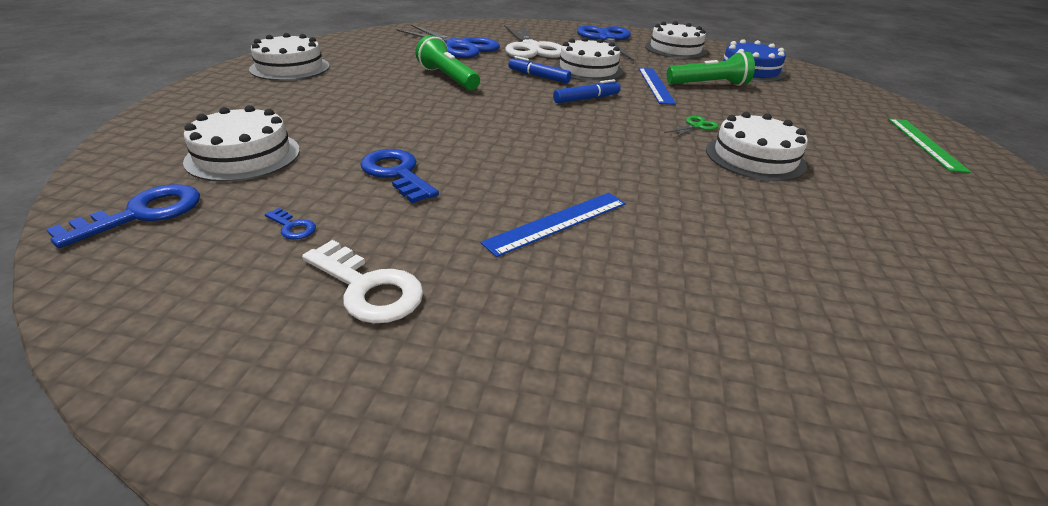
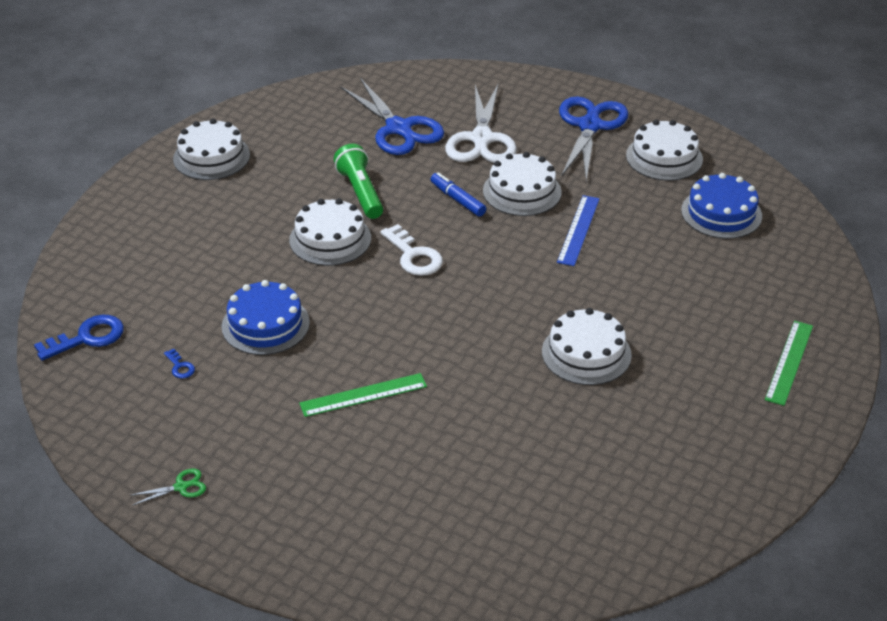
camera: 20 degrees right, 5 degrees up
(243, 155) = (156, 286): white cake -> white cake (330, 239)
(368, 288) = (216, 425): white key -> white key (414, 256)
(396, 173) = (265, 324): blue key -> blue cake
(557, 222) = (363, 395): blue ruler -> green ruler
(586, 99) = (485, 245): blue marker -> none
(696, 126) = (566, 303): green scissors -> green scissors (181, 487)
(709, 84) = (643, 236): green flashlight -> none

